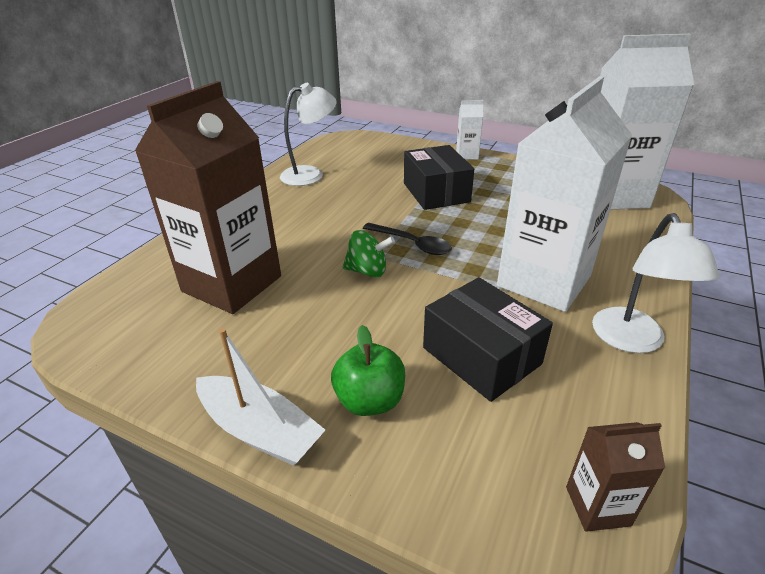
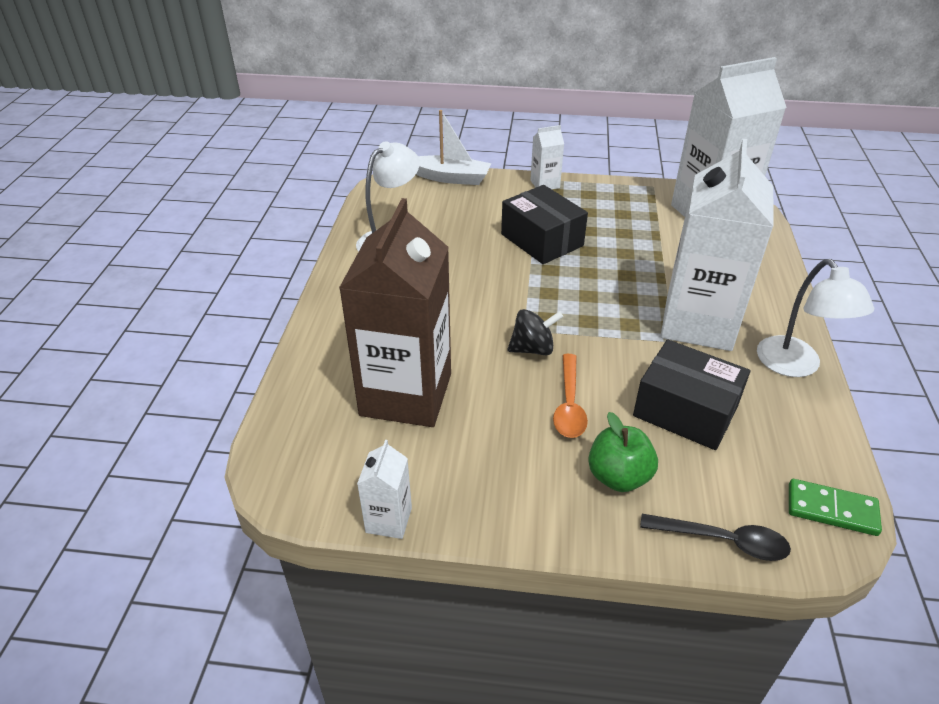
camera: 20 degrees left, 5 degrees up
(132, 381) = (389, 520): none -> white carton
(260, 430) = (544, 529): white boat -> white boat (451, 178)
(367, 324) = (569, 405): none -> orange spoon
(368, 271) = (533, 349): green spinning top -> black spinning top
(412, 244) = (556, 308): black spoon -> black spoon (724, 541)
(597, 506) = (831, 510): brown carton -> green domino

